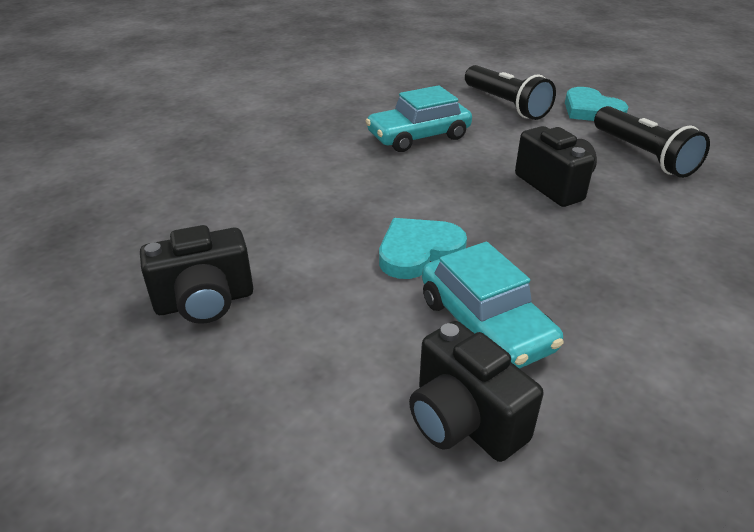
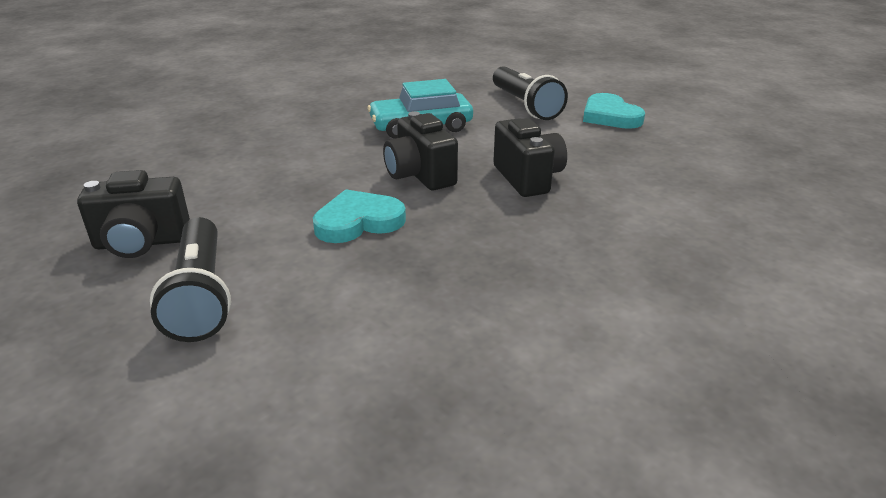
camera: 10 degrees right, 5 degrees down
(463, 420) = (311, 361): black camera -> black camera (420, 175)
(485, 324) = (382, 287): turquoise car -> none
(643, 155) = (638, 159): black flashlight -> black flashlight (201, 295)

